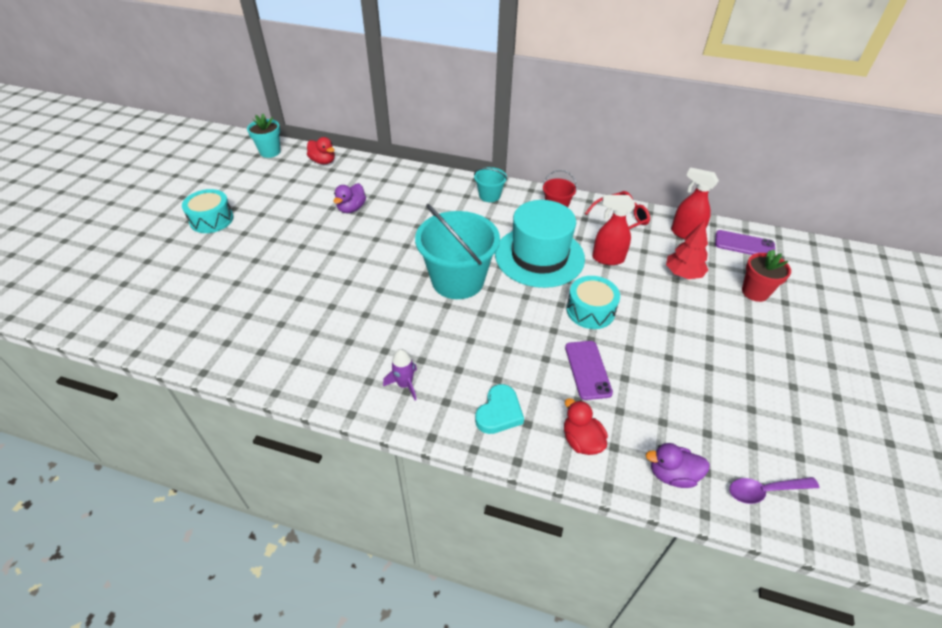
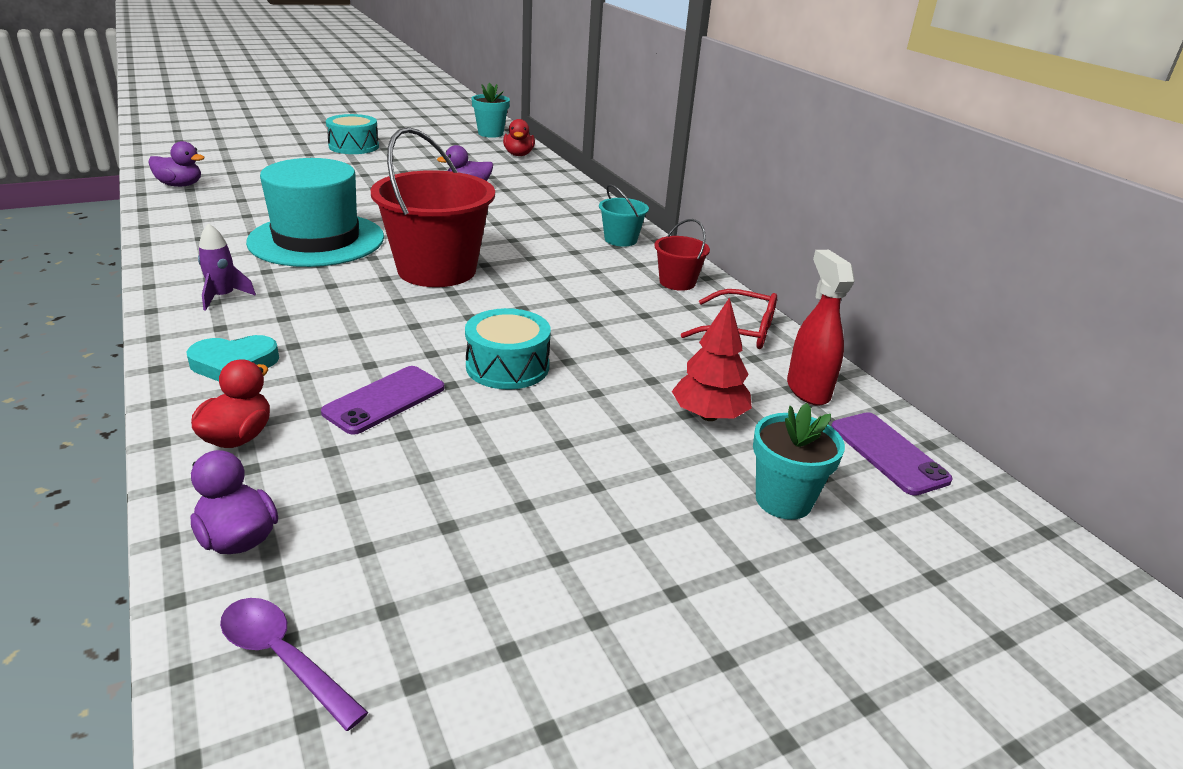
camera: 45 degrees right, 15 degrees down
(178, 335) = (180, 185): none -> purple duck
(457, 280) = (437, 270): turquoise bucket -> red bucket
(539, 256) = (560, 301): turquoise hat -> turquoise hat (317, 240)
(607, 258) = (636, 346): red spray bottle -> none
(755, 292) = (783, 500): red flower pot -> turquoise flower pot

